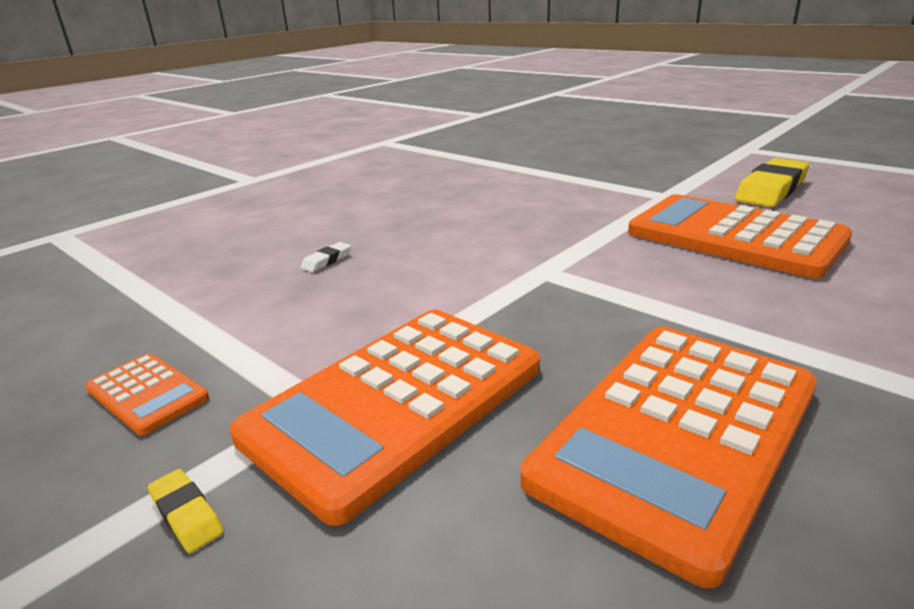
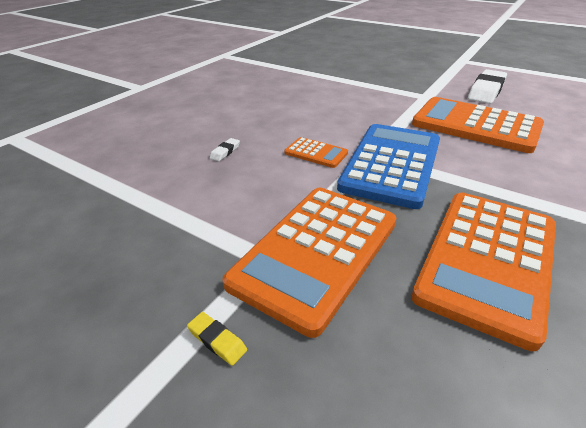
camera: 10 degrees left, 10 degrees up
(147, 394) = (147, 259): orange calculator -> orange calculator (316, 153)
(571, 286) = (391, 164): none -> blue calculator
(771, 190) = (486, 91): yellow eraser -> white eraser

